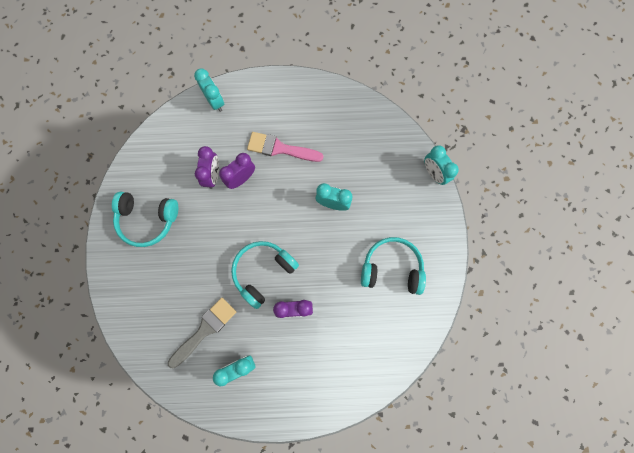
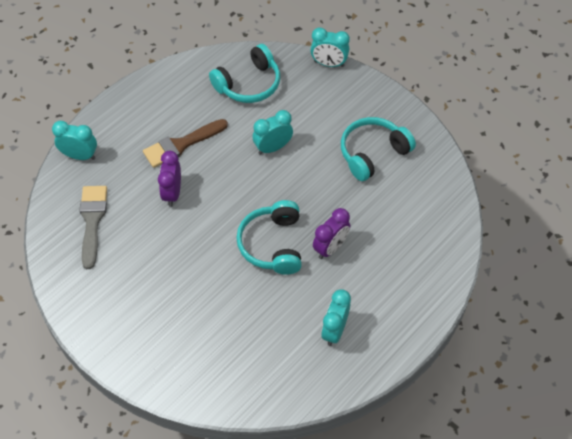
camera: 45 degrees left, 20 degrees down
(147, 220) = (120, 294): turquoise headphones -> turquoise headphones (248, 84)
(205, 330) = (272, 330): grey brush -> grey brush (92, 221)
(213, 175) = (143, 211): purple clock -> none
(280, 148) = (181, 144): pink brush -> brown brush

